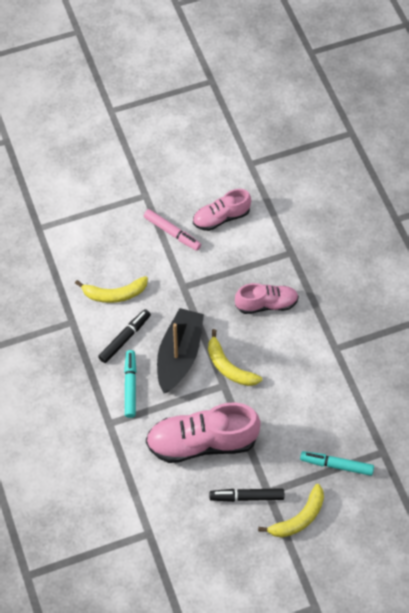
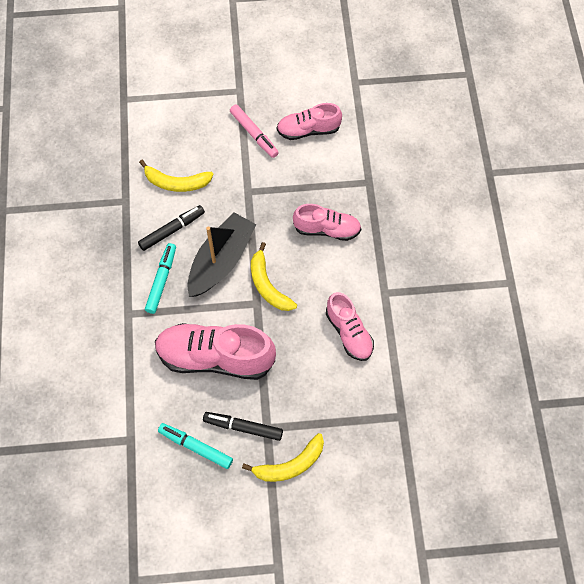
camera: 15 degrees right, 5 degrees up
(315, 391) = (349, 333): none -> pink shoe
(336, 465) = (347, 417): turquoise marker -> turquoise marker (195, 447)

